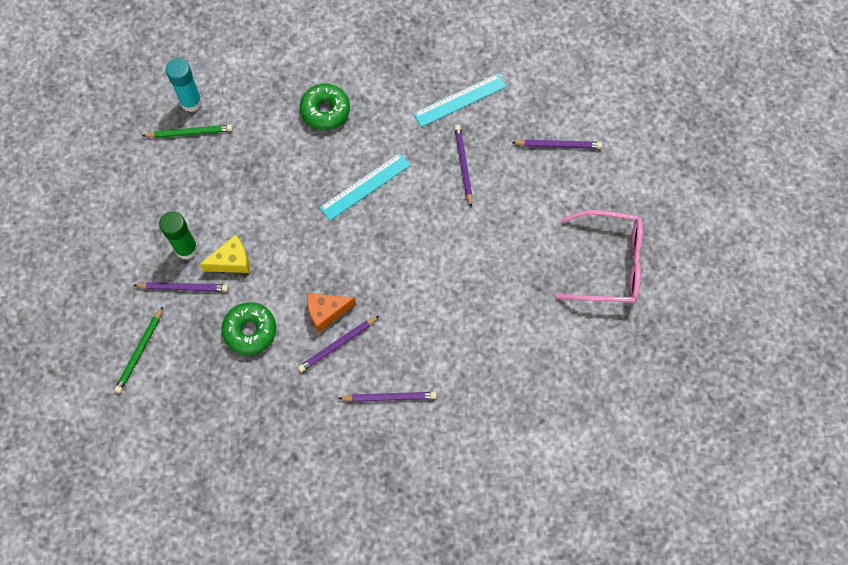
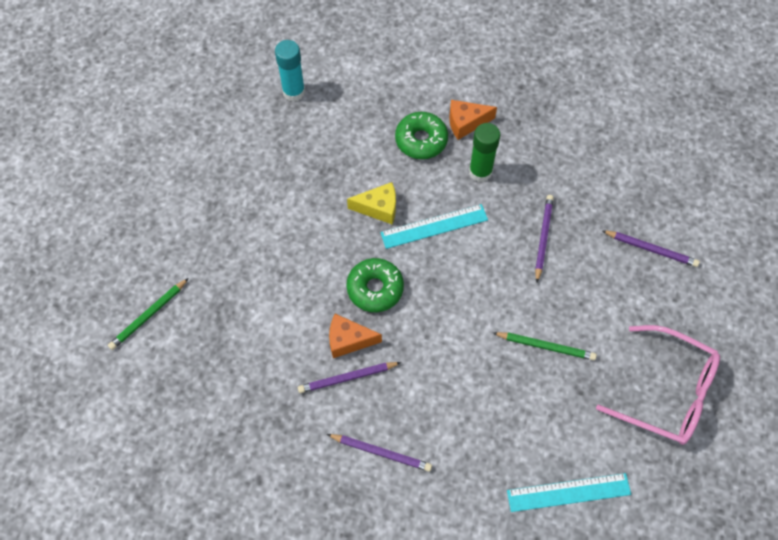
camera: 20 degrees right, 5 degrees down
(183, 287) = (216, 267): purple pencil -> none
(186, 249) = (234, 230): green glue stick -> green glue stick (480, 172)
(190, 133) = (281, 120): green pencil -> green pencil (545, 346)
(231, 261) = (273, 256): yellow cheese -> yellow cheese (378, 208)
(250, 331) = (264, 332): green donut -> green donut (375, 288)
(360, 82) = (466, 123): none -> orange cheese
(459, 100) = (561, 171): turquoise ruler -> turquoise ruler (568, 492)

